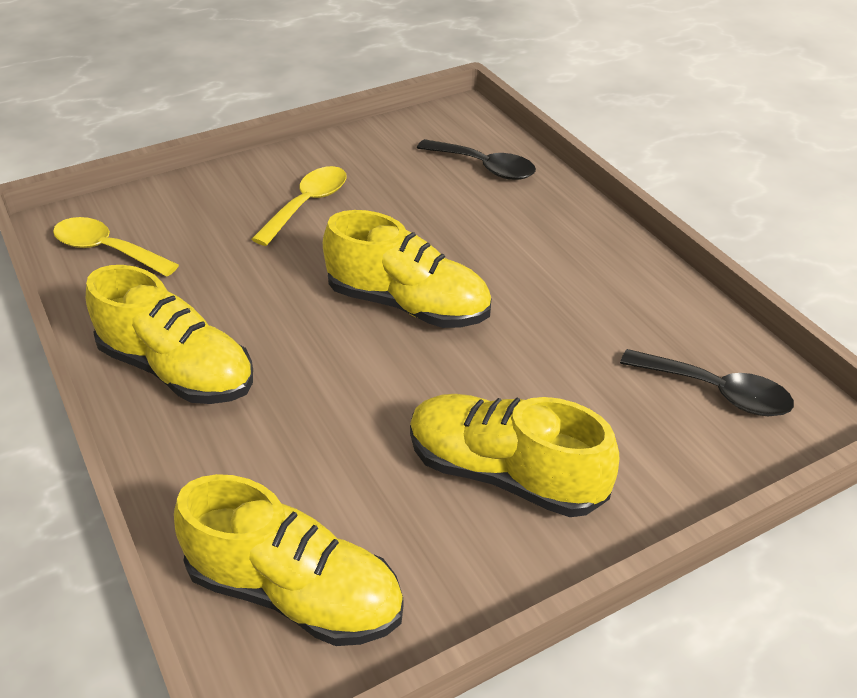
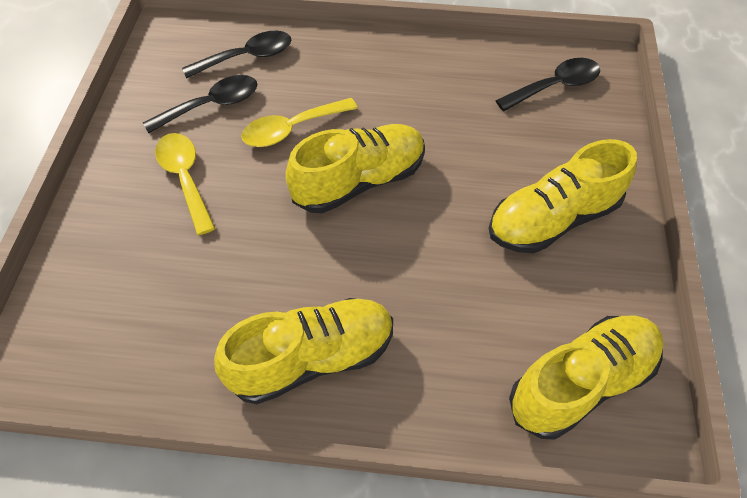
camera: 55 degrees left, 15 degrees up
(107, 250) = (104, 345): yellow spoon -> yellow spoon (291, 129)
(404, 177) = (212, 105): none -> black spoon

